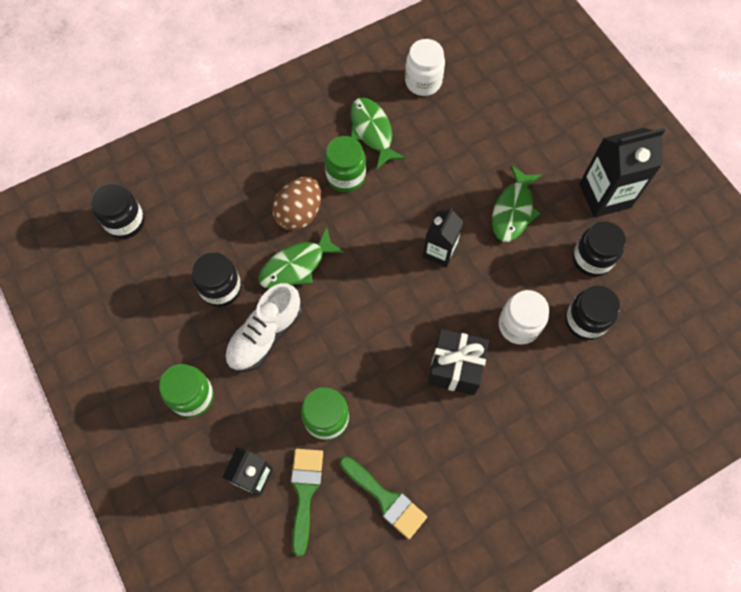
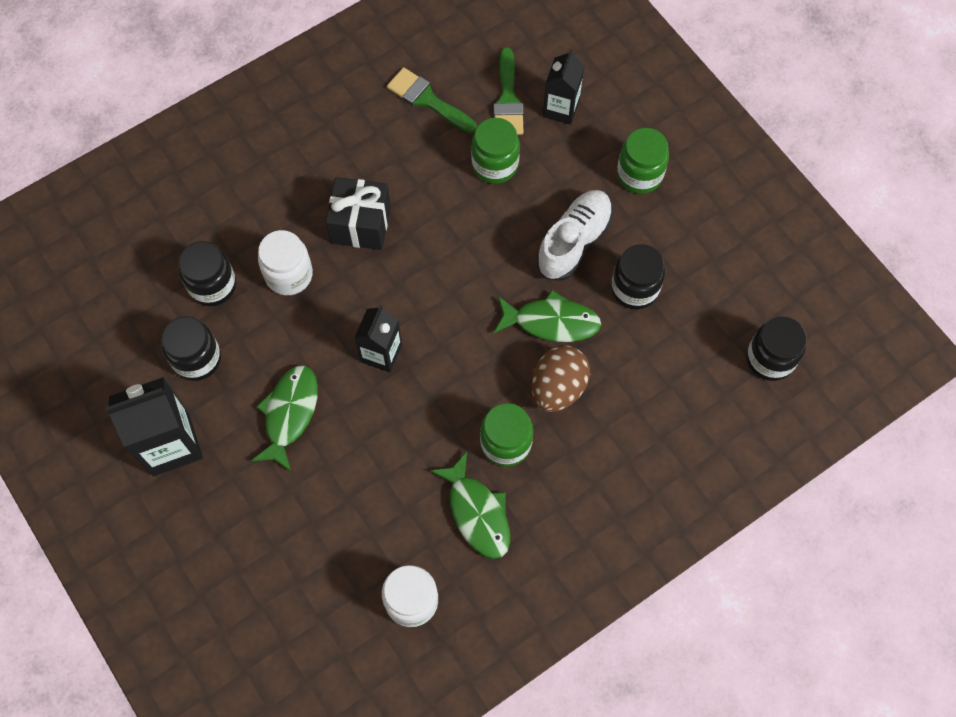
camera: 175 degrees right, 0 degrees up
(296, 266) = (551, 322): green fish -> green fish turned 45 degrees clockwise

